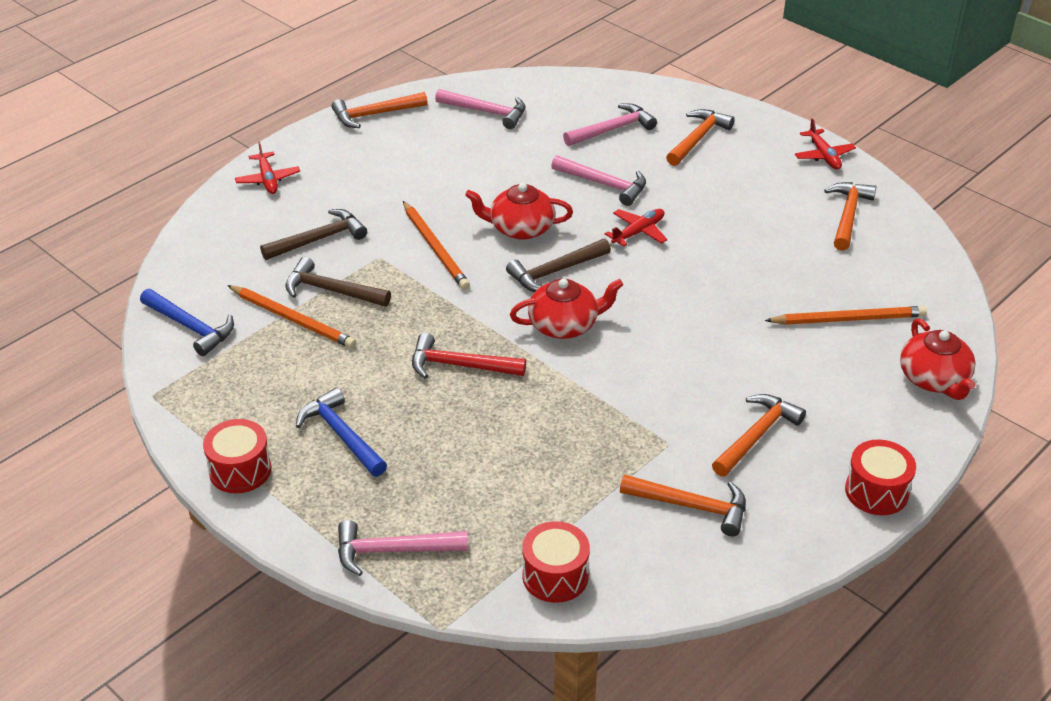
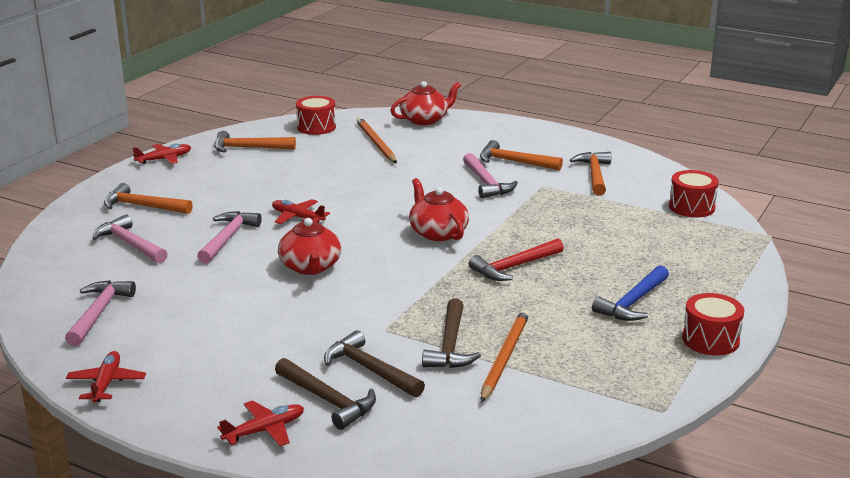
camera: 105 degrees left, 15 degrees down
(190, 327) = (553, 415): blue hammer -> none
(375, 114) = (106, 383): orange hammer -> red plane
(393, 551) = (726, 261): pink hammer -> pink hammer (486, 183)
(435, 248) = (358, 303): orange pencil -> none
(460, 365) = (514, 267): red hammer -> red hammer turned 60 degrees clockwise
(555, 272) = (369, 244): brown hammer -> brown hammer (327, 400)
(876, 491) = (538, 130): red drum -> red drum (316, 127)

